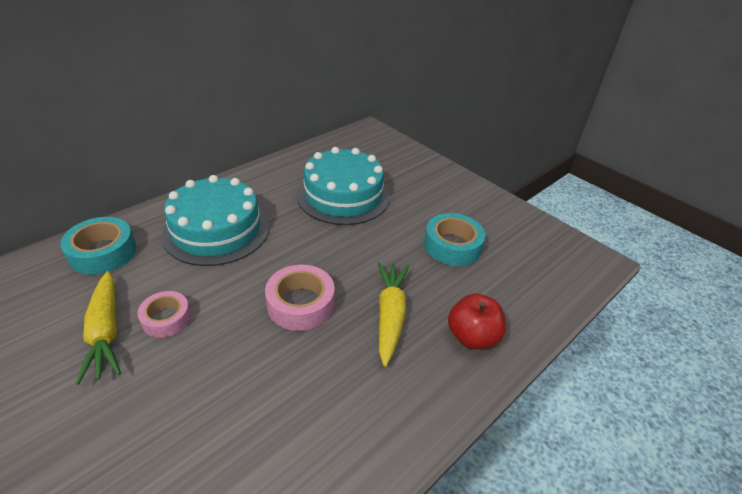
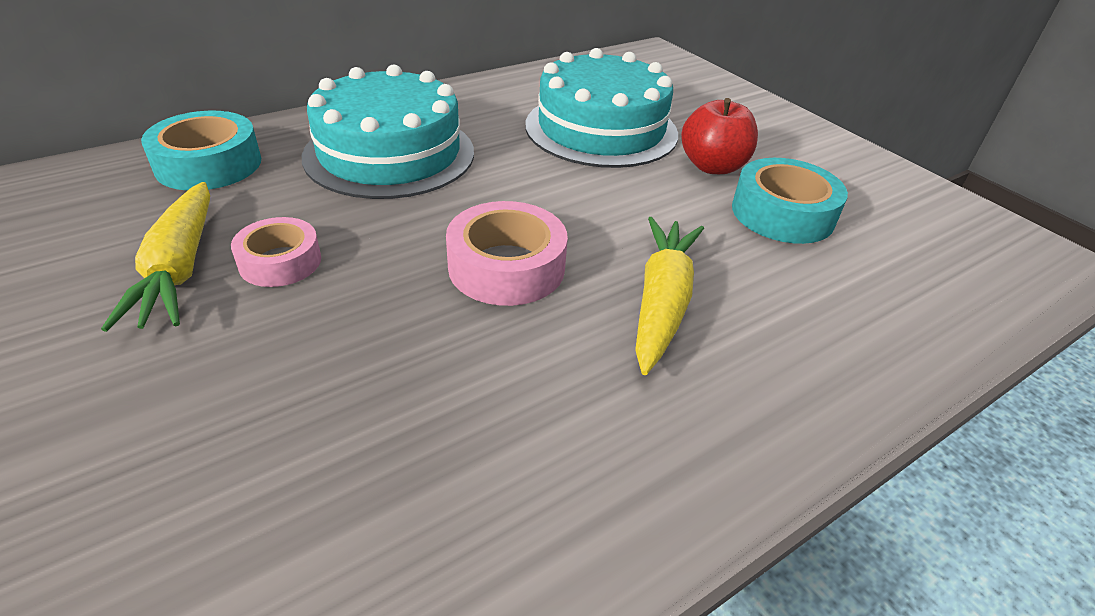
camera: 10 degrees right, 0 degrees up
(472, 337) = (814, 353): red apple -> red apple (712, 166)

